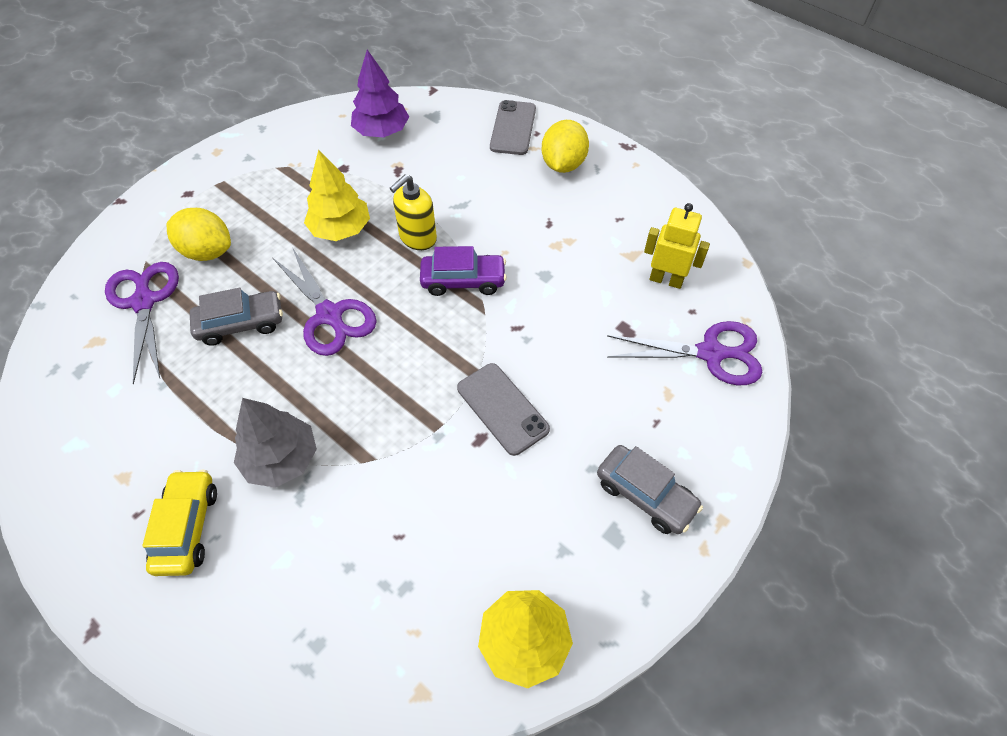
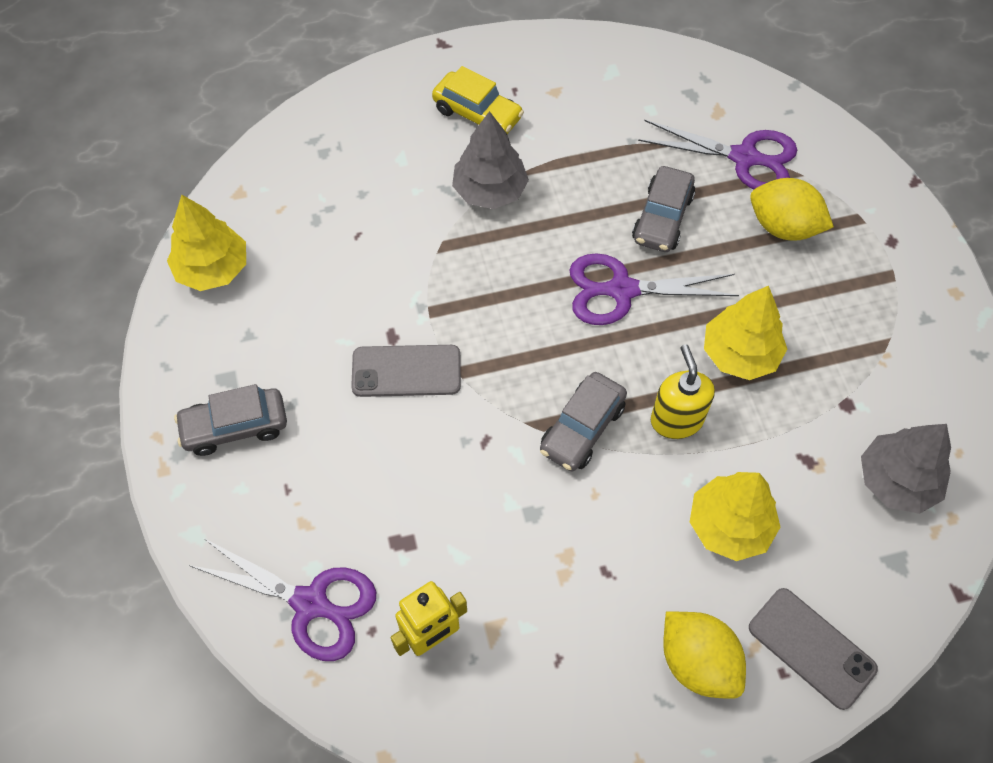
camera: 125 degrees right, 5 degrees up
(207, 251) = (783, 227): yellow lemon -> yellow lemon turned 60 degrees clockwise
(381, 131) = (896, 481): purple tree -> grey tree
(463, 281) = (582, 428): purple car -> grey car
(470, 185) = (729, 525): none -> yellow tree
(710, 353) = (310, 603): purple scissors -> purple scissors turned 105 degrees counterclockwise

